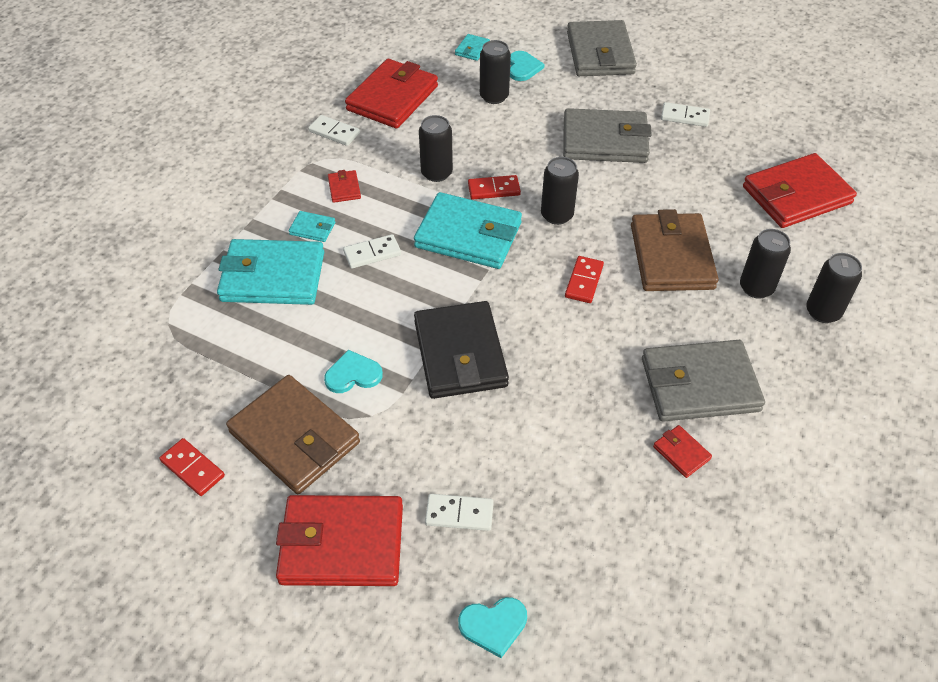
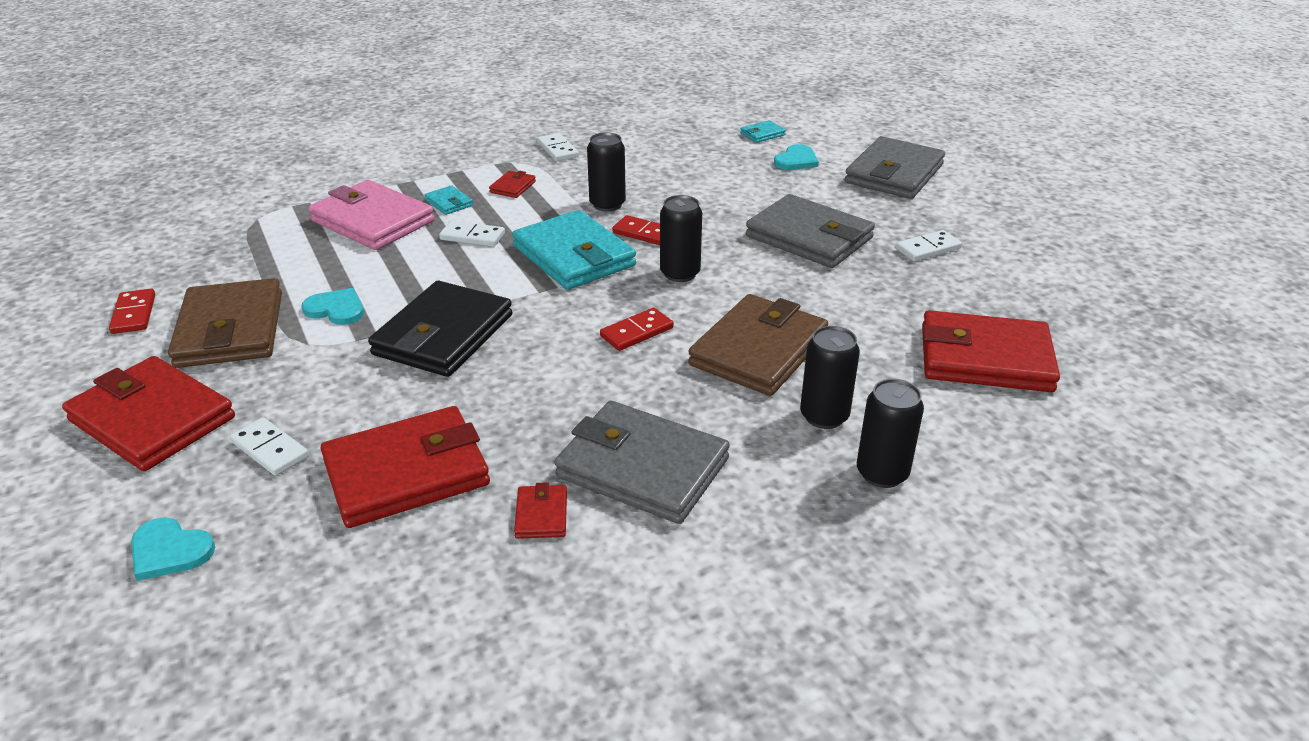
camera: 35 degrees right, 15 degrees down
(273, 276) = (373, 221): turquoise wallet -> pink wallet
(392, 98) = (640, 144): red wallet -> red wallet (407, 473)
(494, 96) = (738, 171): black can -> none
(685, 117) = (928, 249): white domino -> white domino turned 75 degrees counterclockwise

